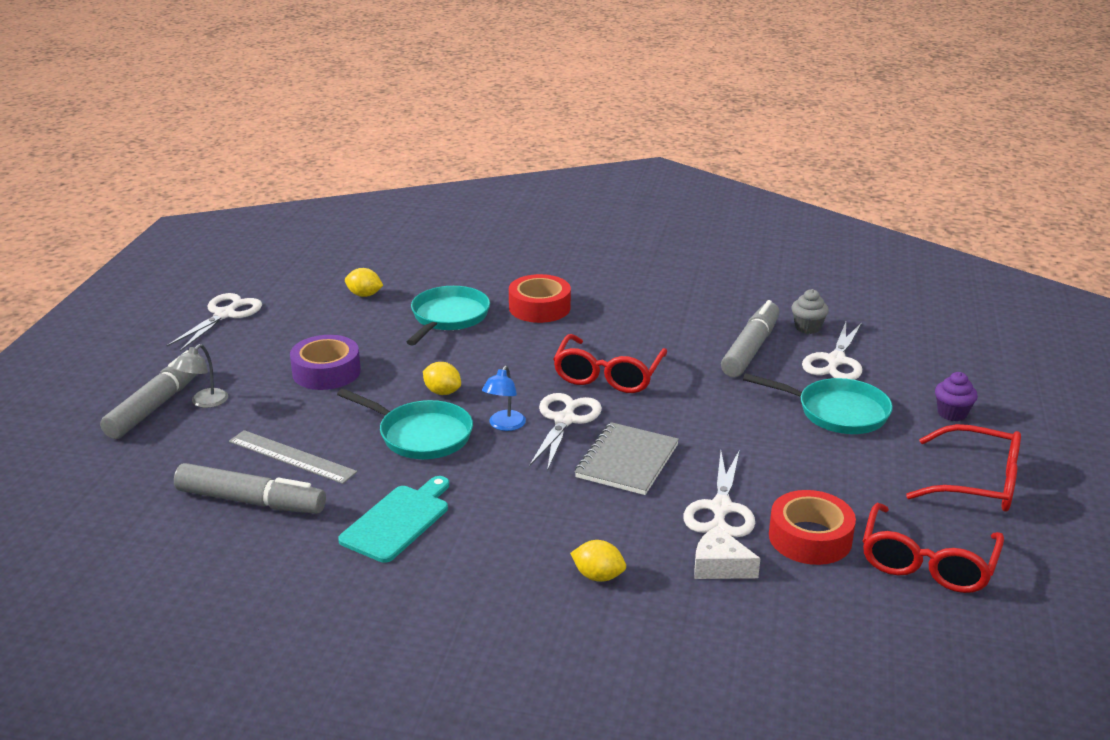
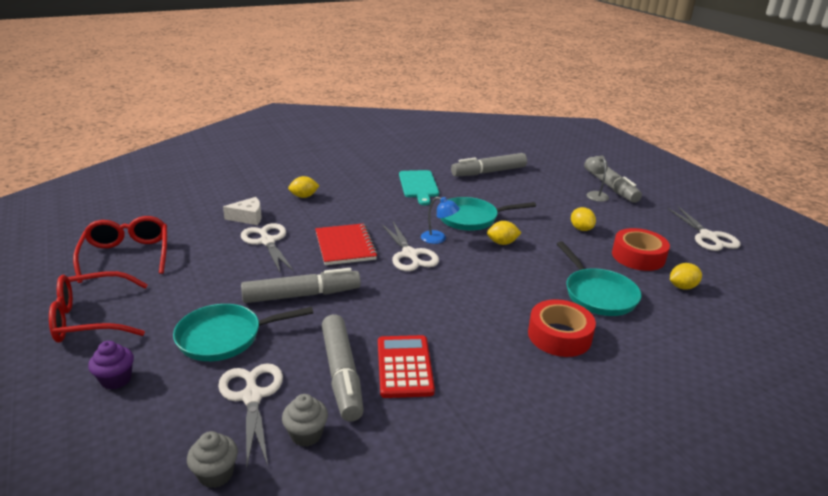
camera: 140 degrees right, 0 degrees up
(292, 457) = (508, 190): grey ruler -> none
(326, 372) = (581, 229): purple tape -> yellow lemon
(504, 425) = (438, 239): blue lamp -> blue lamp turned 135 degrees clockwise
(608, 376) = (424, 295): red glasses -> none
(627, 461) = (345, 246): grey notebook -> red notebook
(694, 335) = (404, 367): none -> red calculator
(732, 422) = (302, 295): none -> grey marker
(810, 538) = (205, 245): red tape -> red tape (638, 256)
(883, 331) = (216, 474): none -> grey cupcake

